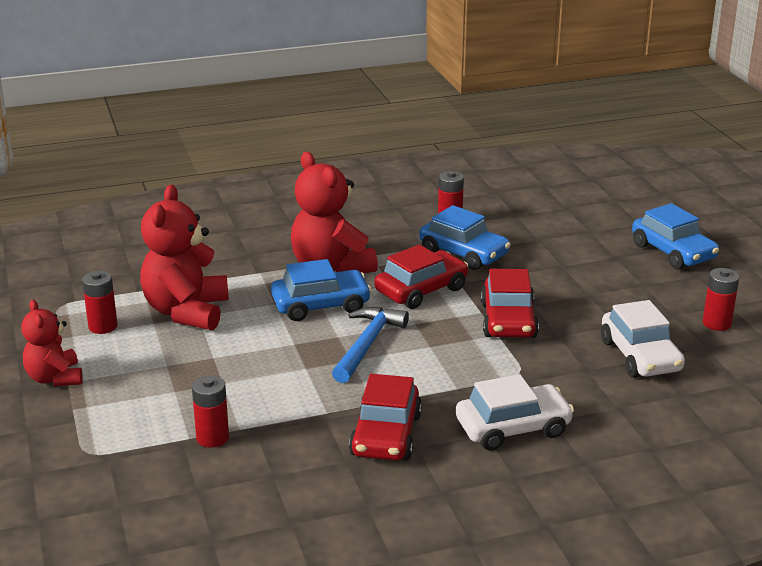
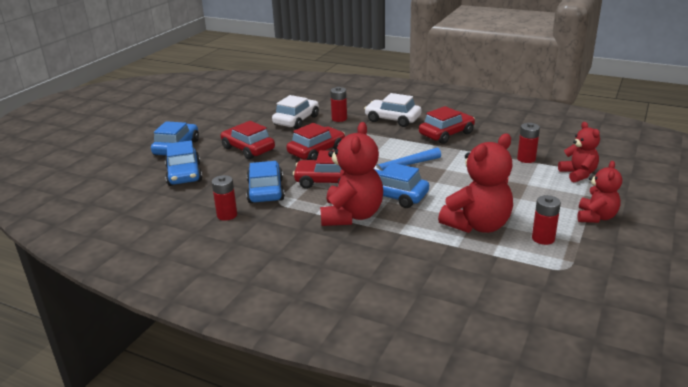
camera: 135 degrees left, 0 degrees up
(114, 441) = (578, 174): none -> red teddy bear
(583, 232) = (184, 174): none -> blue car
(593, 286) = (248, 149): none -> red car
(716, 323) = (241, 118): red battery -> red battery (339, 119)

